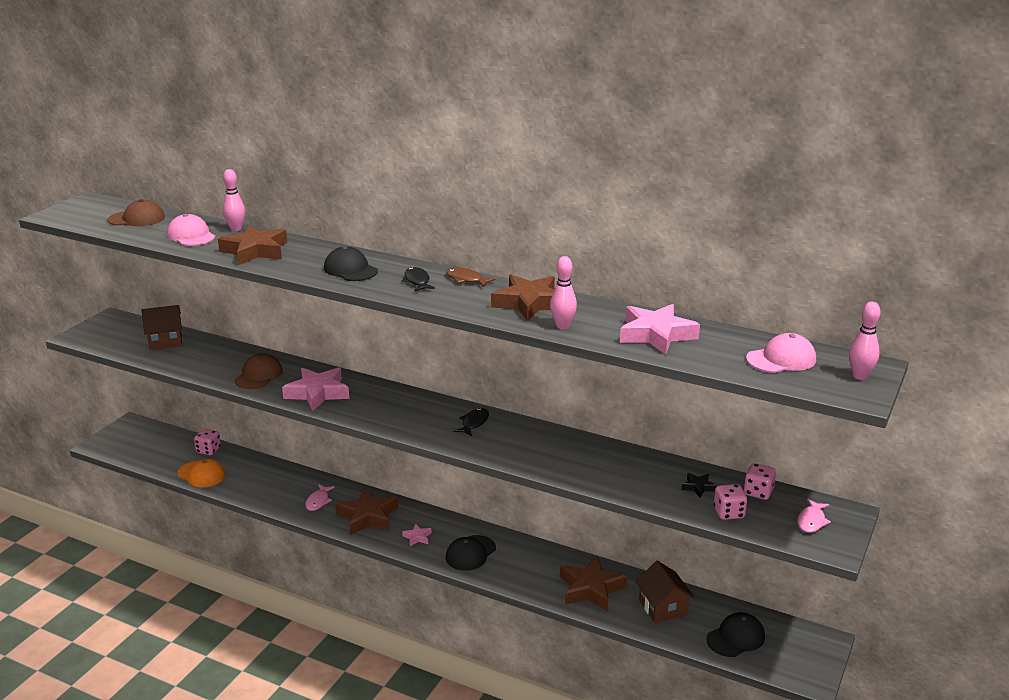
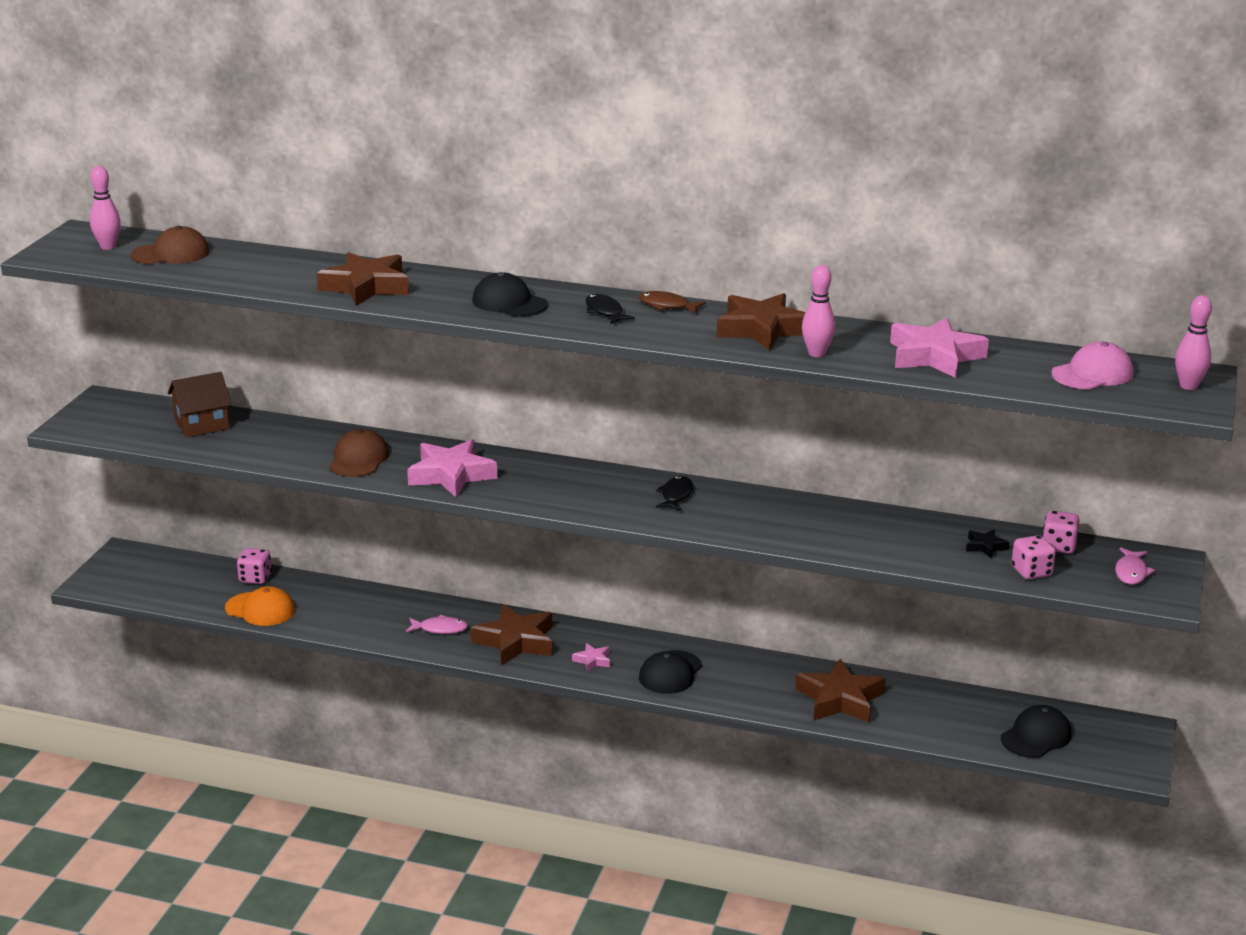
camera: 10 degrees left, 0 degrees up
(191, 236) = (264, 272): pink cap -> none
(236, 229) = (320, 259): pink bowling pin -> pink bowling pin (108, 246)
(318, 501) = (440, 629): pink fish -> pink fish turned 90 degrees counterclockwise
(662, 607) = (936, 711): brown house -> none

